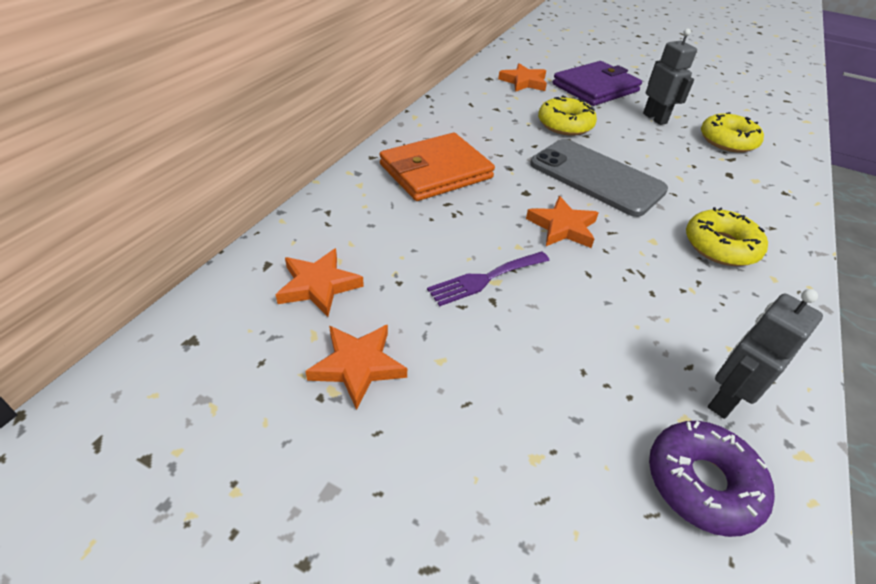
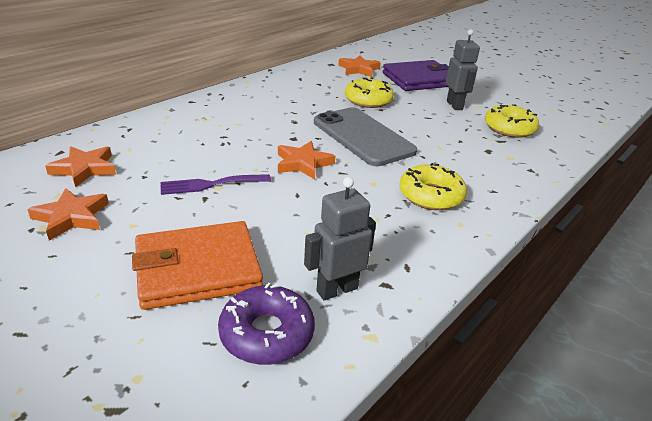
camera: 15 degrees right, 10 degrees down
(436, 171) = (232, 116): orange wallet -> orange wallet (198, 269)

